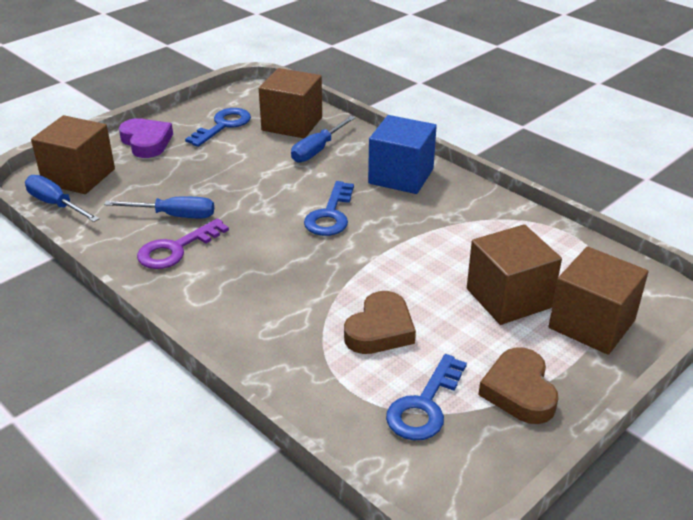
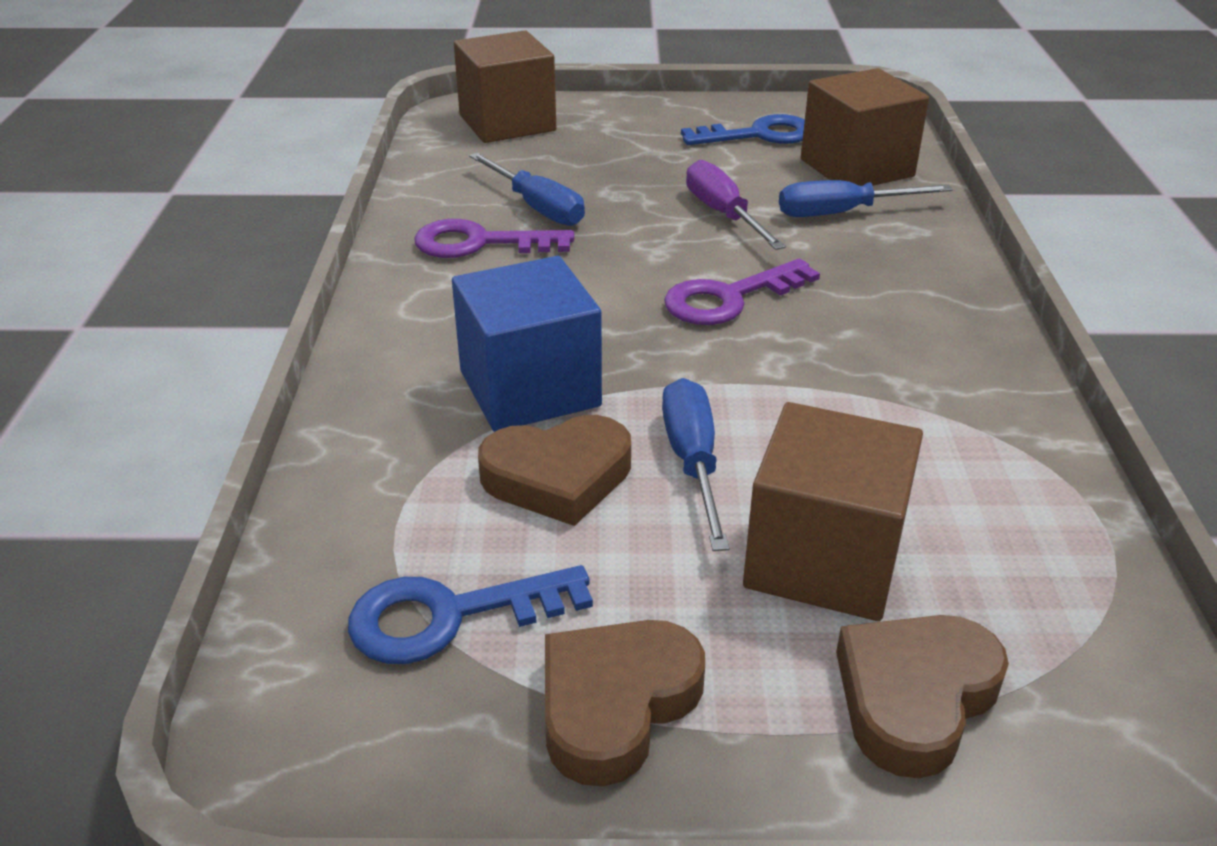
camera: 45 degrees right, 0 degrees up
(56, 204) = (439, 140): blue screwdriver -> blue screwdriver (692, 462)
(146, 142) = (636, 117): purple heart -> none
(268, 175) = (723, 214): none -> purple screwdriver
(330, 215) = (729, 298): blue key -> purple key
(401, 176) = (918, 299): blue cube -> blue cube (529, 389)
(591, 324) = (914, 697): brown cube -> brown heart

